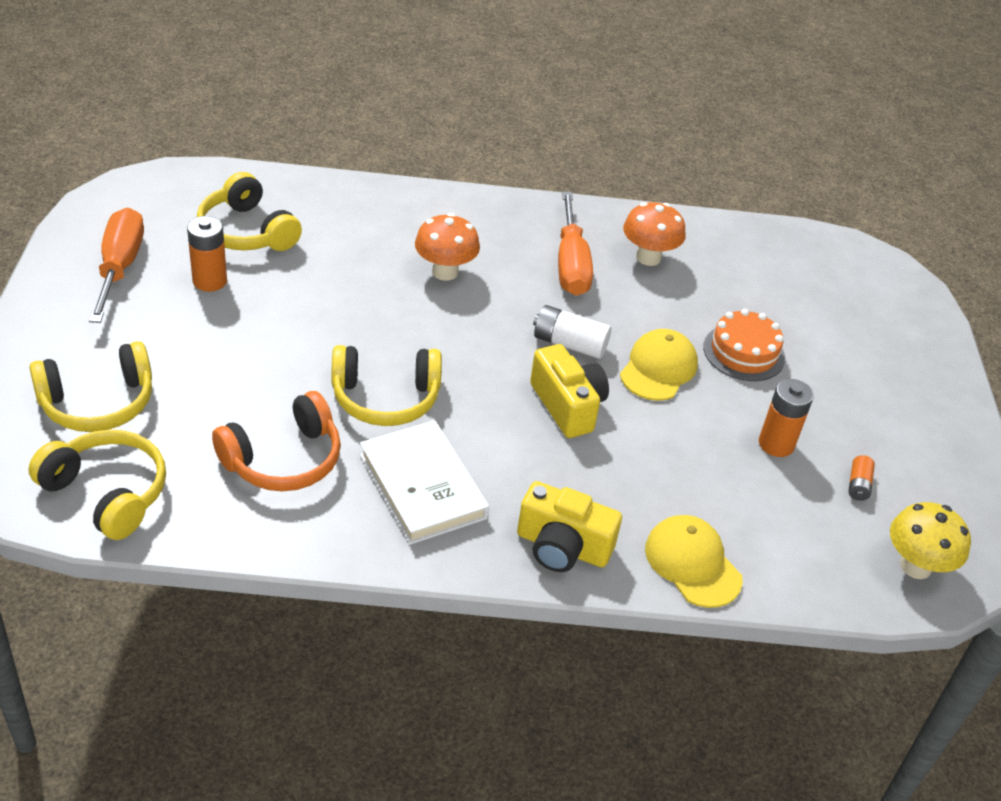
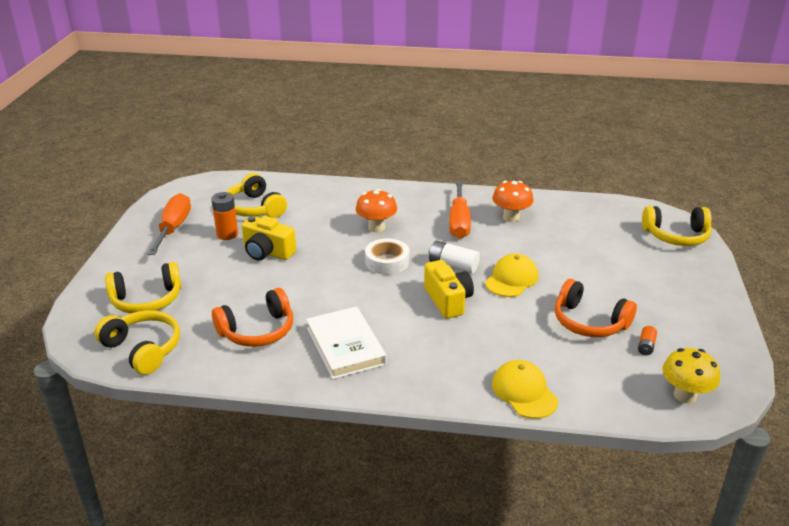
camera: 10 degrees right, 10 degrees down
(385, 398) = (328, 296): yellow headphones -> yellow headphones (676, 236)
(468, 335) = (387, 261): none -> white tape
(562, 547) = (435, 381): yellow camera -> yellow camera (267, 252)
(744, 352) = (571, 269): orange cake -> none
(776, 444) = (589, 322): orange battery -> orange headphones

